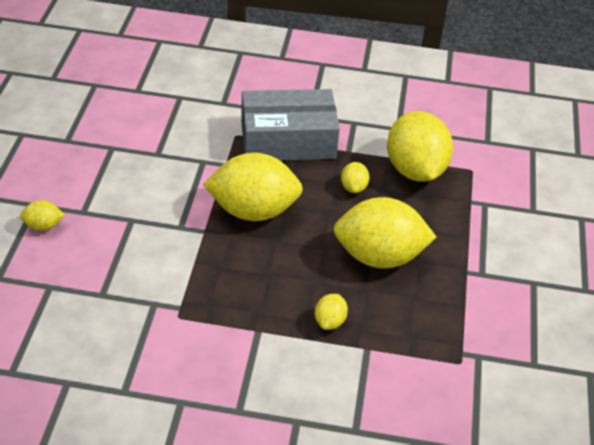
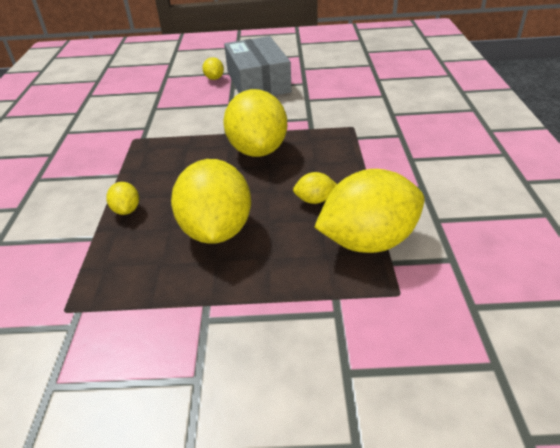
camera: 85 degrees right, 5 degrees down
(288, 139) = (364, 152): grey box -> grey box (258, 82)
(330, 321) = (126, 210): yellow lemon -> yellow lemon turned 60 degrees clockwise

